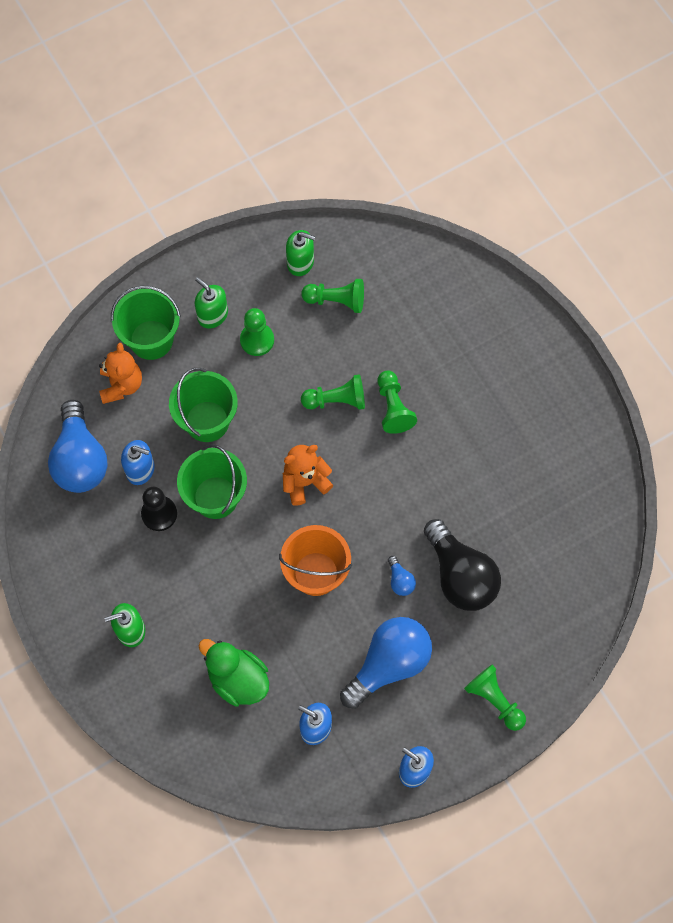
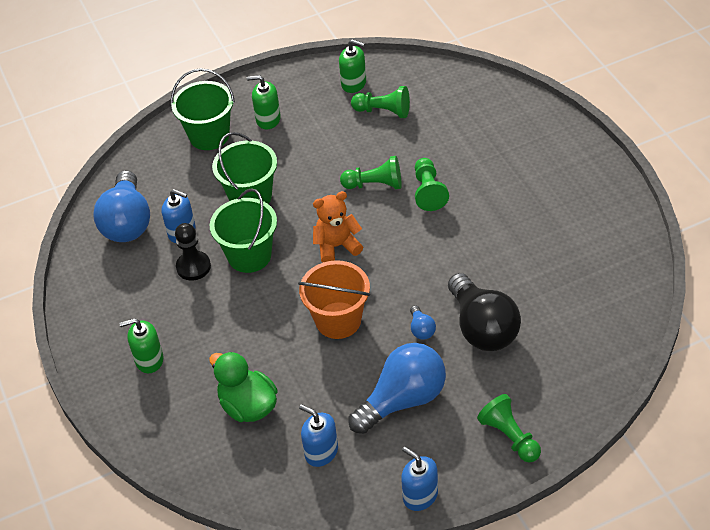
camera: 10 degrees right, 20 degrees down
(121, 385) = (176, 168): orange teddy bear -> none
(212, 315) = (268, 119): green soap dispenser -> green soap dispenser turned 45 degrees counterclockwise
(257, 340) = (306, 138): green pawn -> none

